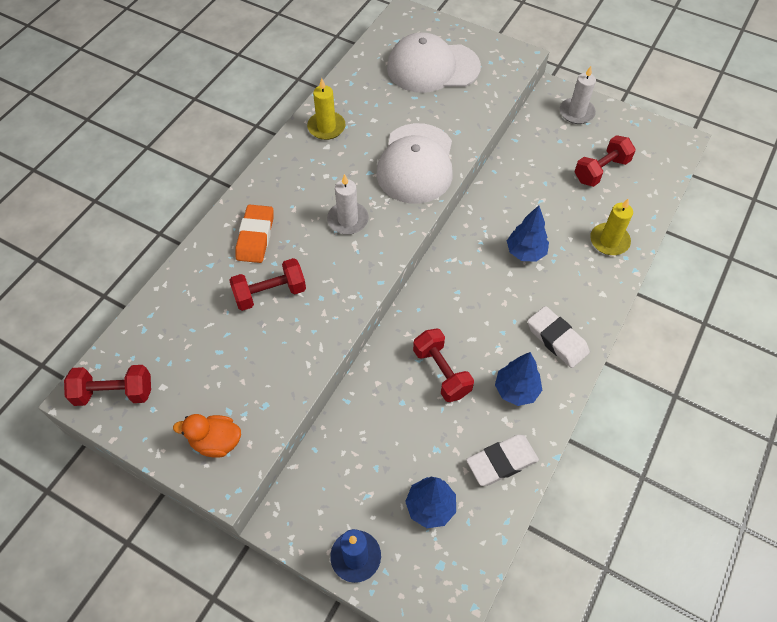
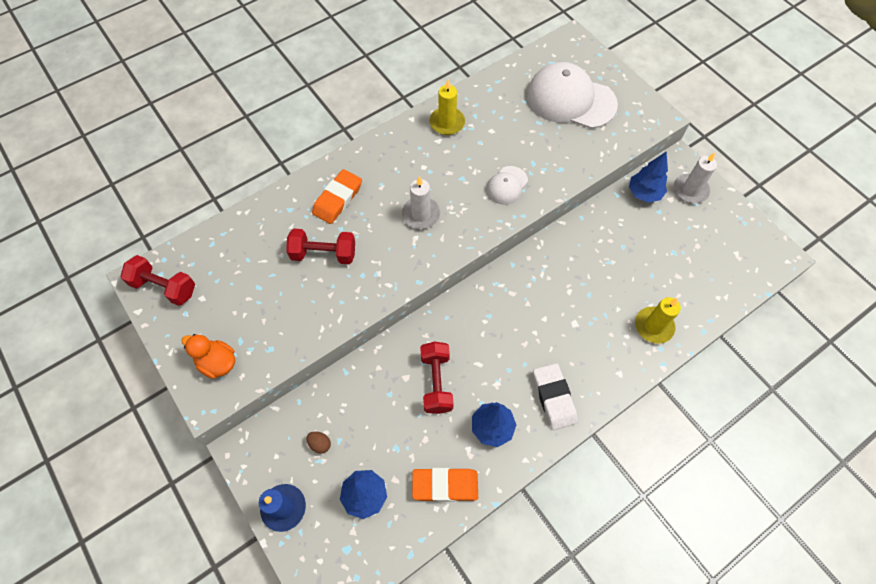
camera: 25 degrees right, 5 degrees up
(359, 479) = (320, 444): none -> brown egg
(416, 164) = (507, 185): white cap -> white cap, size x0.49
(501, 462) = (445, 485): white eraser -> orange eraser
(525, 252) = (569, 305): blue tree -> blue tree (644, 193)
(601, 170) = (683, 255): red dumbbell -> none

